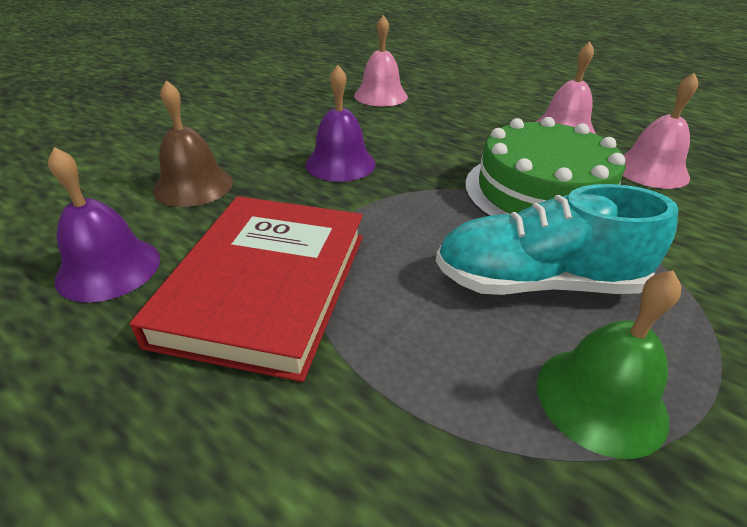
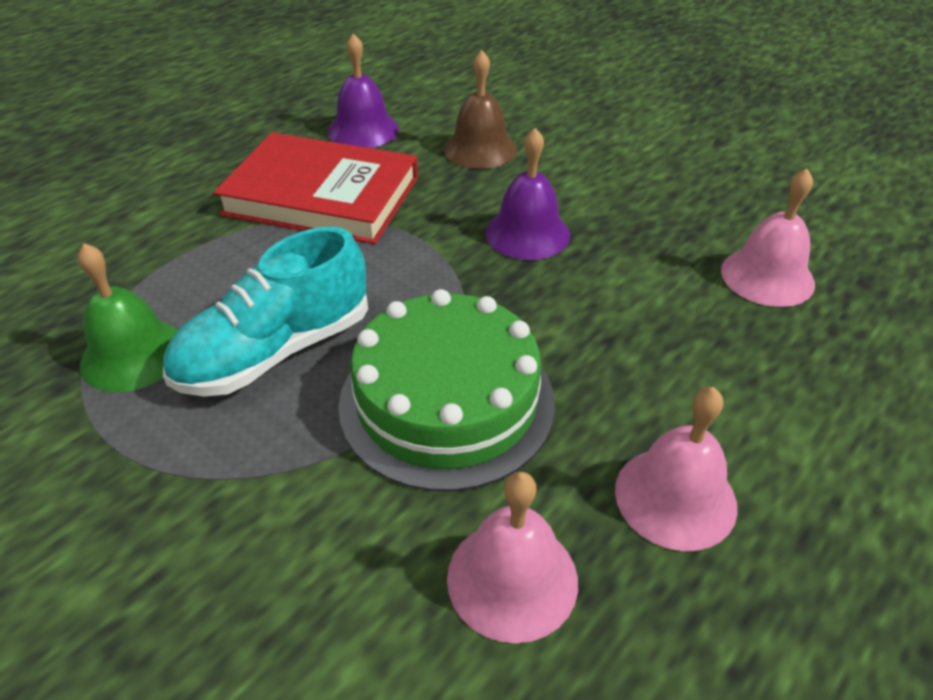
camera: 95 degrees right, 5 degrees up
(536, 282) = (275, 351): turquoise shoe -> turquoise shoe turned 135 degrees counterclockwise

